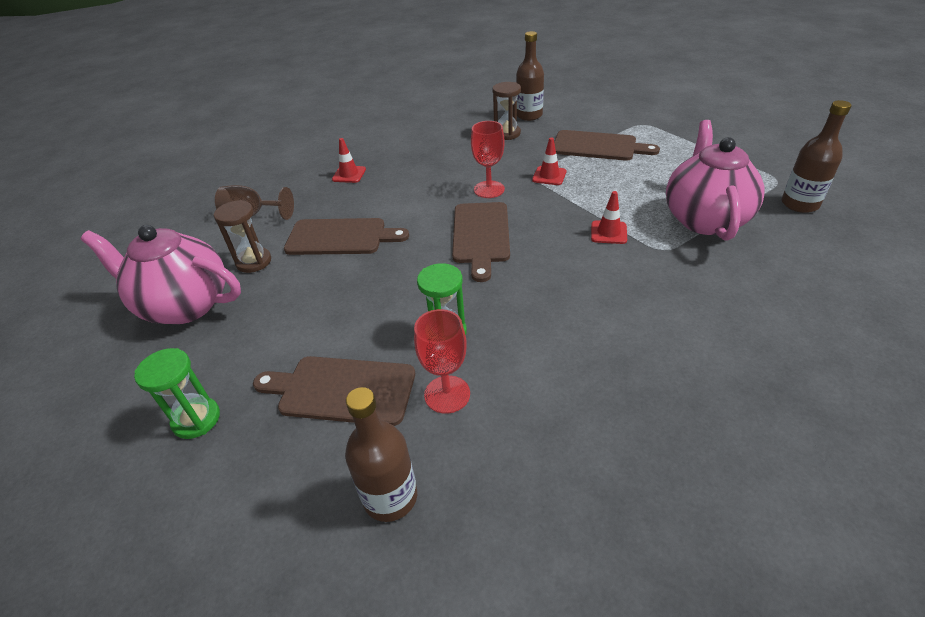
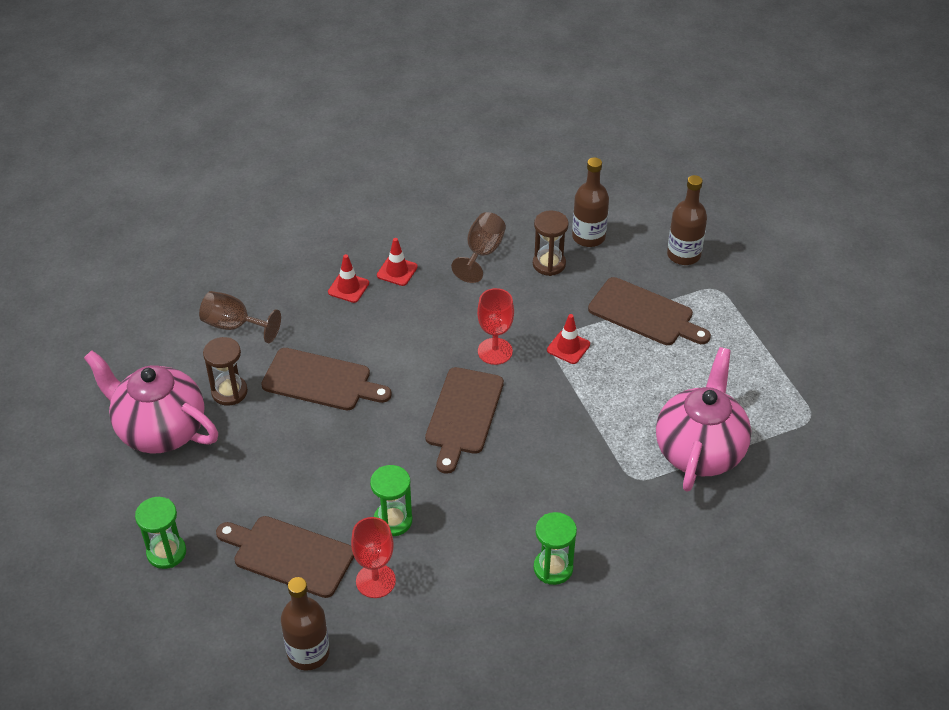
camera: 10 degrees right, 5 degrees up
(451, 137) = (482, 253): none -> brown goblet
(608, 232) = (593, 444): red traffic cone -> red traffic cone (397, 271)
(631, 339) = (553, 568): none -> green hourglass
(799, 204) = (810, 456): brown bottle -> brown bottle (683, 255)

